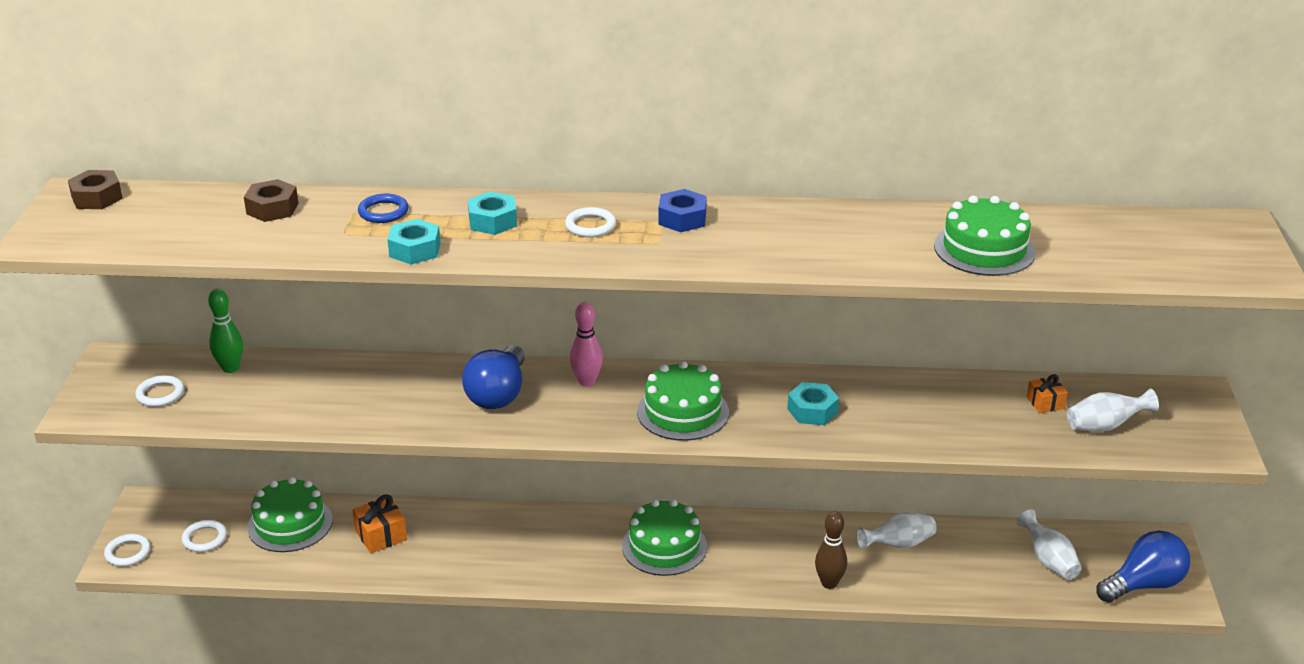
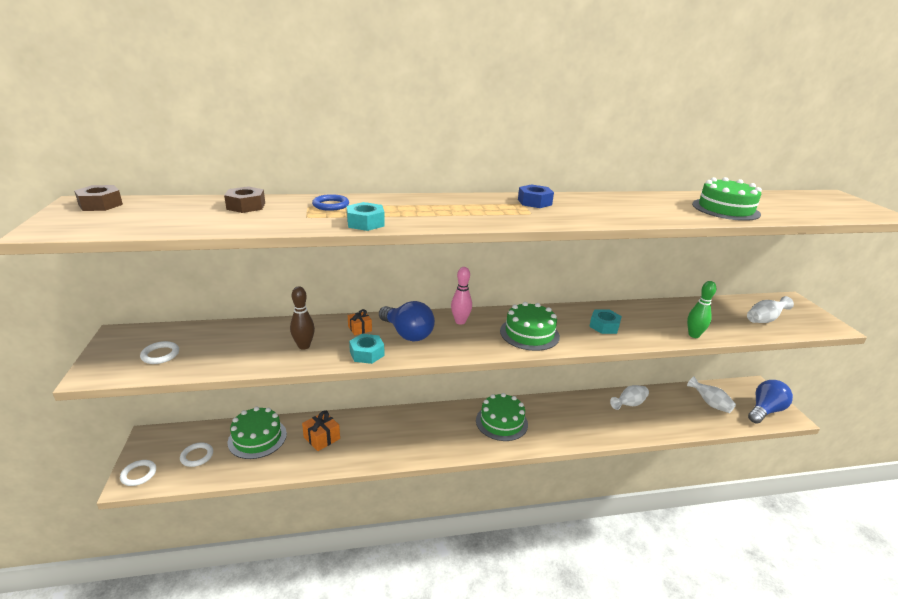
camera: 15 degrees left, 5 degrees down
(230, 368) = (213, 333): green bowling pin -> green bowling pin (694, 335)
(492, 221) = (411, 207): turquoise nut -> turquoise nut (367, 353)
(498, 394) = (407, 334): blue light bulb -> blue light bulb turned 45 degrees counterclockwise
(590, 226) = (479, 207): white ring -> none
(829, 583) = (606, 432): brown bowling pin -> brown bowling pin (304, 346)
(1045, 403) = (723, 311): orange gift -> orange gift (360, 328)

